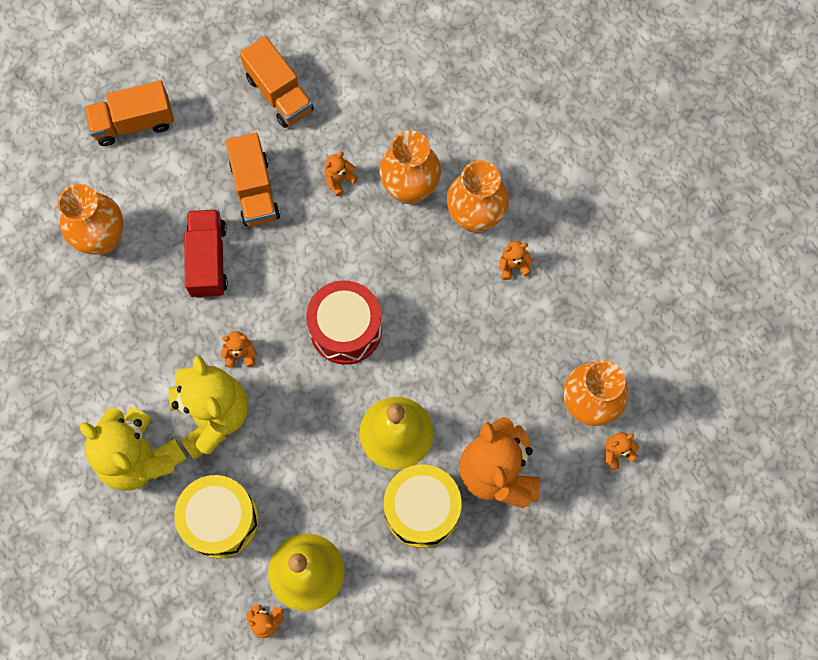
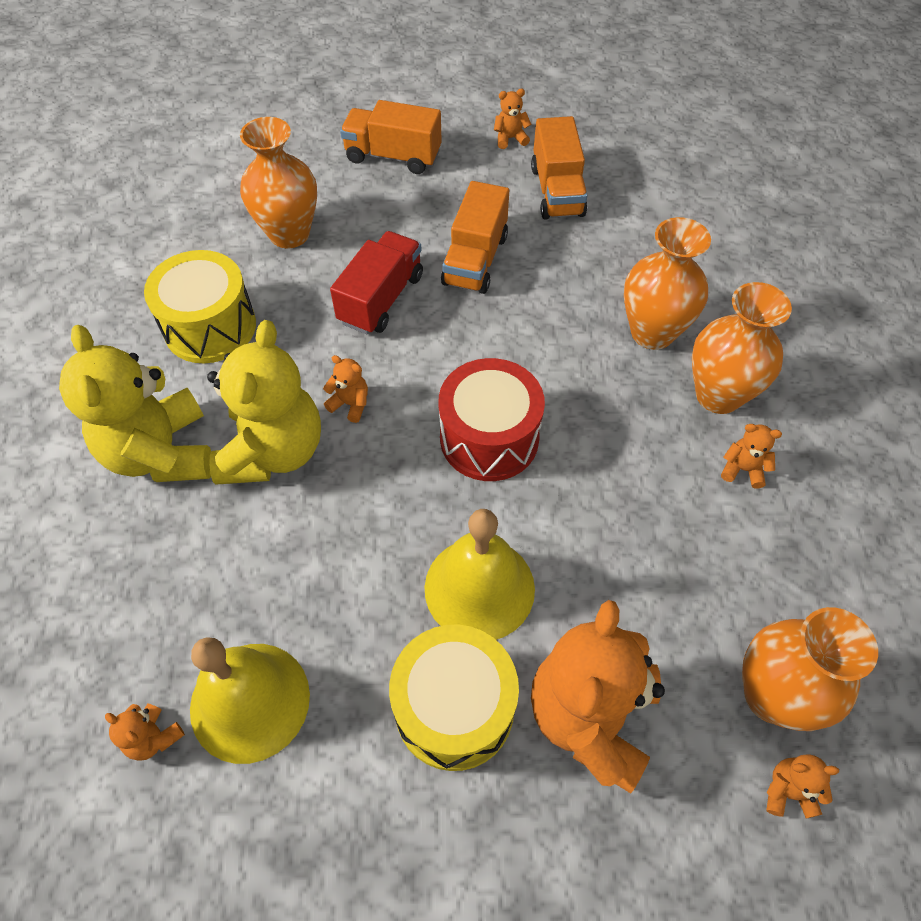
camera: 30 degrees right, 15 degrees down
(221, 520) = (195, 573): yellow drum -> yellow drum (210, 327)
(339, 180) = (574, 290): orange teddy bear -> orange teddy bear (510, 138)

